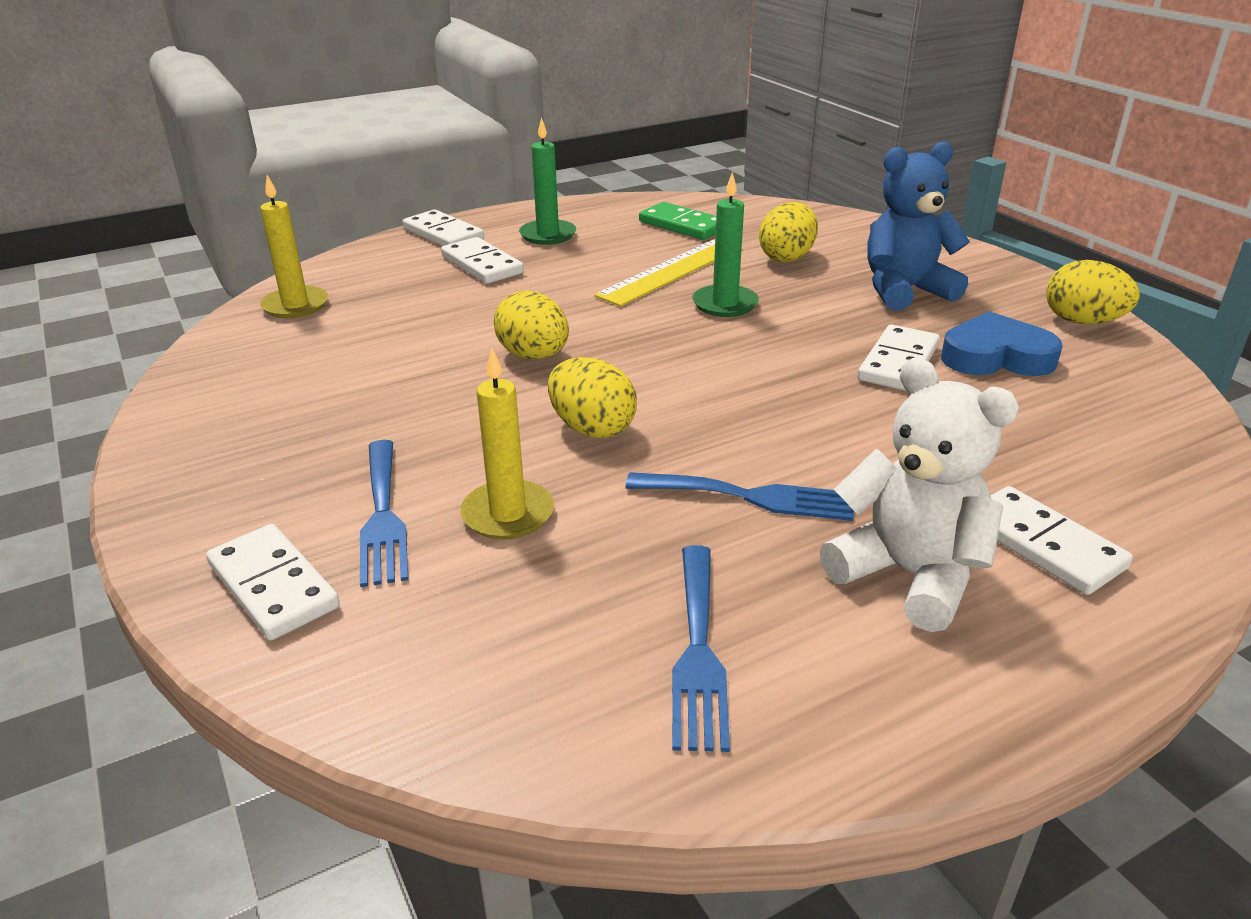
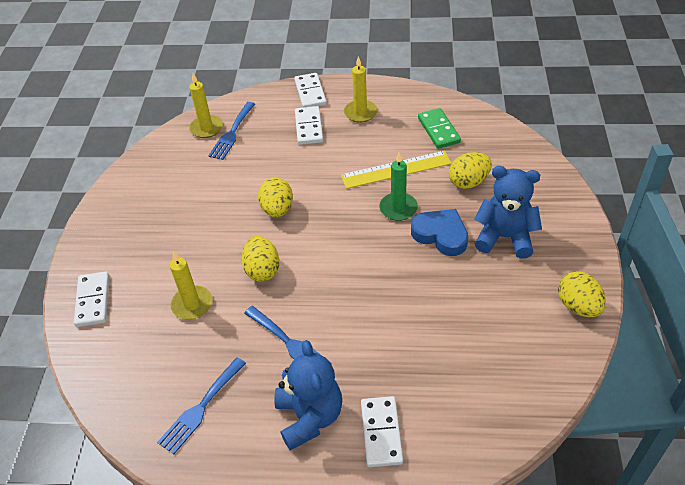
camera: 35 degrees right, 15 degrees up
(383, 516) = (149, 283): blue fork -> blue fork (232, 133)
(548, 235) = (360, 113): green candle -> yellow candle
(898, 363) = (441, 291): white domino -> none
(909, 575) = (309, 417): white teddy bear -> blue teddy bear
(996, 357) = (496, 310): blue heart -> blue heart (441, 235)

